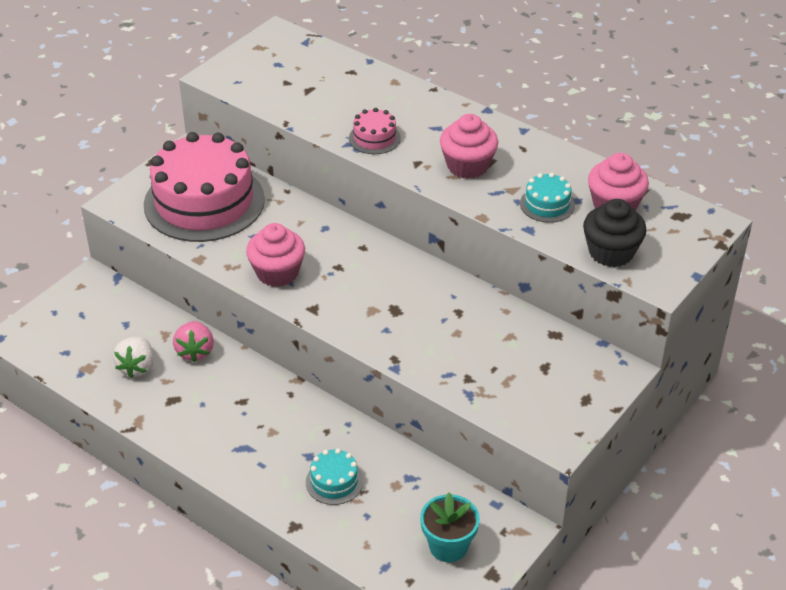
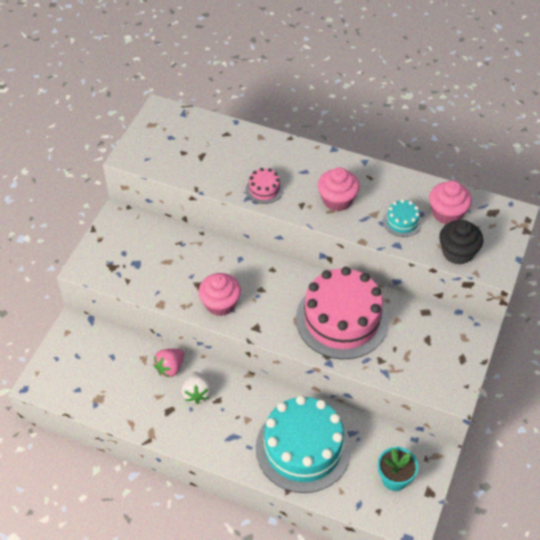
camera: 15 degrees left, 10 degrees up
(137, 367) = (134, 390): white strawberry -> white strawberry (197, 393)
(195, 351) = (170, 368): pink strawberry -> pink strawberry turned 60 degrees clockwise
(204, 202) = (146, 255): pink cake -> pink cake (342, 319)
(334, 481) = (303, 448): turquoise cake -> turquoise cake, size x2.38

